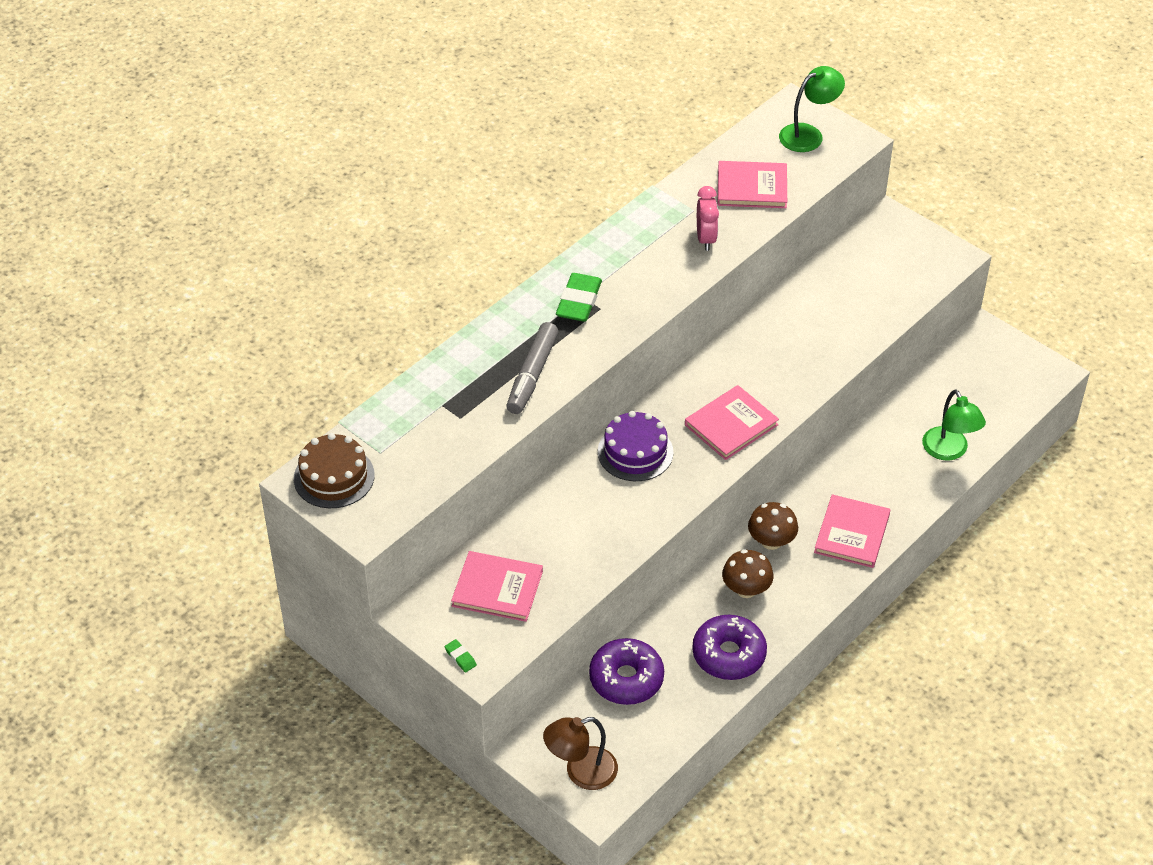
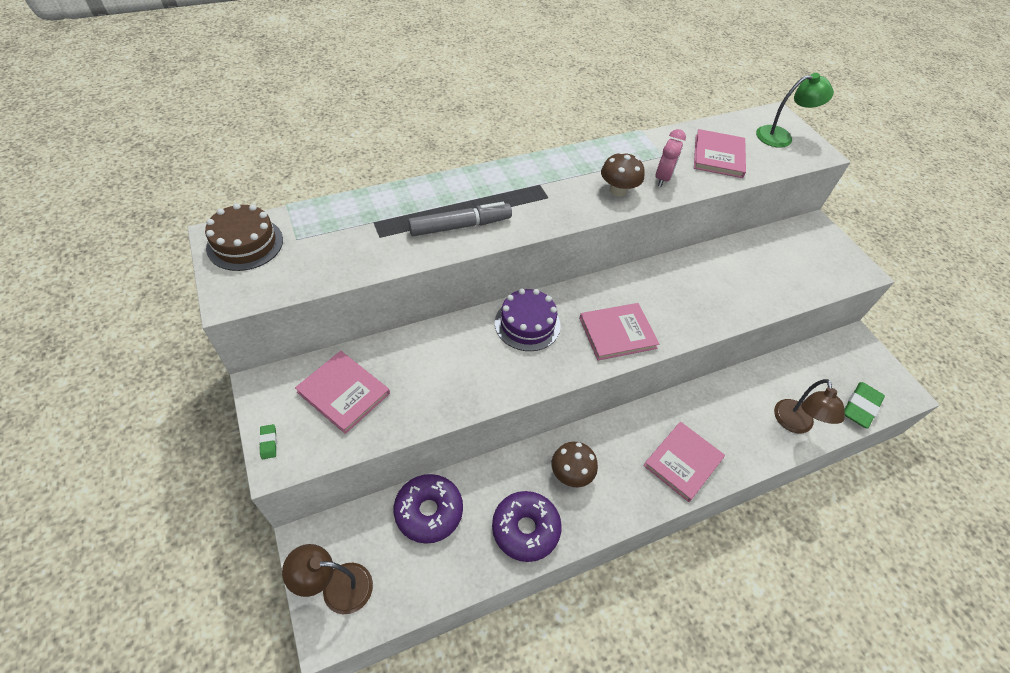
camera: 20 degrees right, 5 degrees up
(532, 375) = (460, 226): grey marker -> grey marker turned 150 degrees counterclockwise
(579, 301) = (534, 186): green eraser -> green eraser (860, 407)
(752, 187) = (718, 156): pink book -> pink book turned 75 degrees clockwise
(771, 541) = (612, 440): brown mushroom -> brown mushroom (618, 190)
(949, 451) = (795, 424): green lamp -> brown lamp

